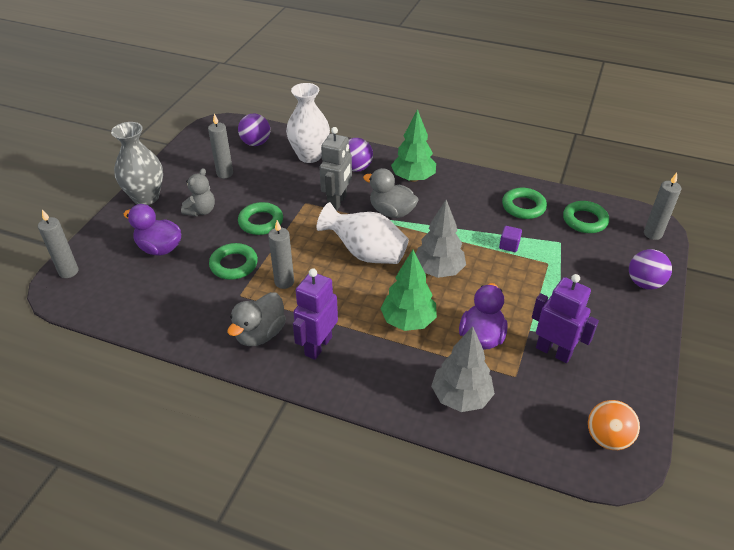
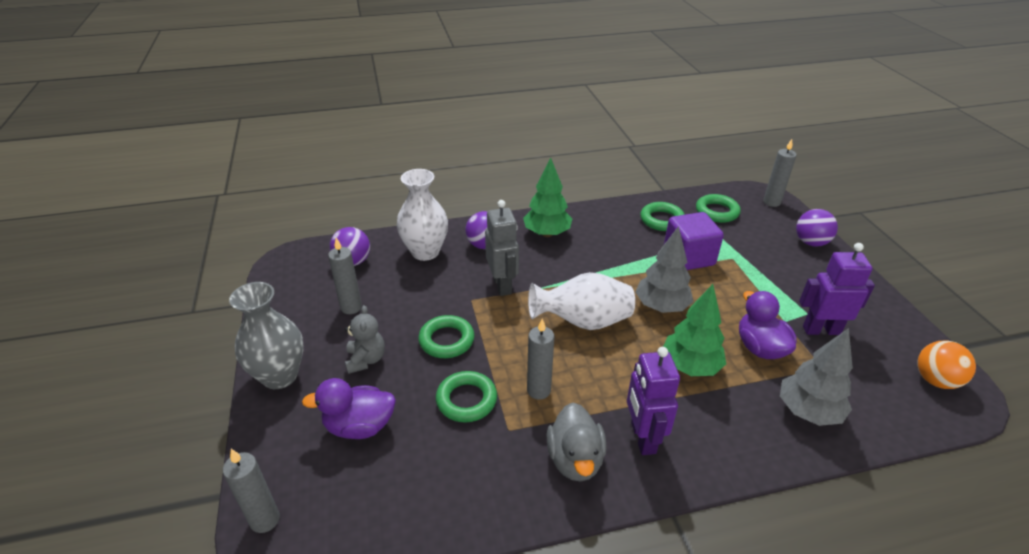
camera: 35 degrees left, 5 degrees down
(391, 212) = (562, 272): grey duck -> none
(509, 245) = (688, 257): purple cube -> purple cube, size x2.22

